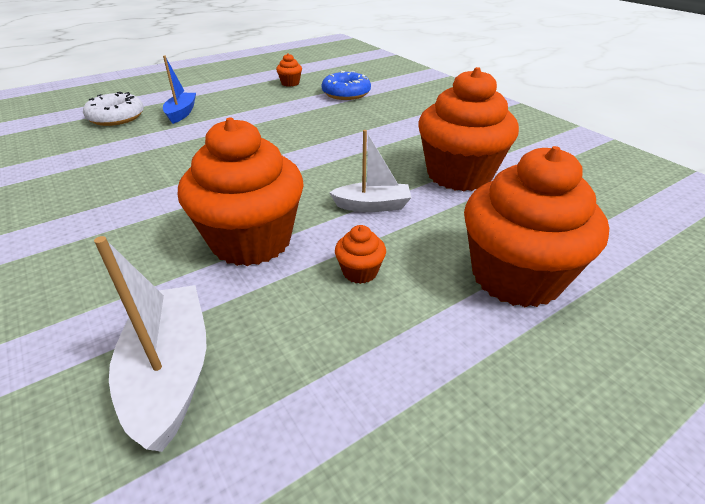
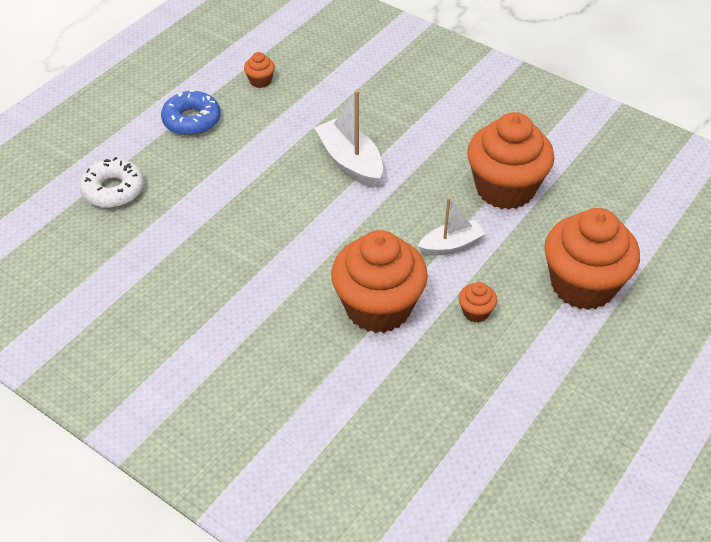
camera: 20 degrees left, 10 degrees up
(170, 373) = (402, 419): white boat -> white boat (350, 162)
(181, 113) = (180, 166): blue boat -> none
(346, 93) = (336, 86): blue donut -> blue donut (192, 120)

